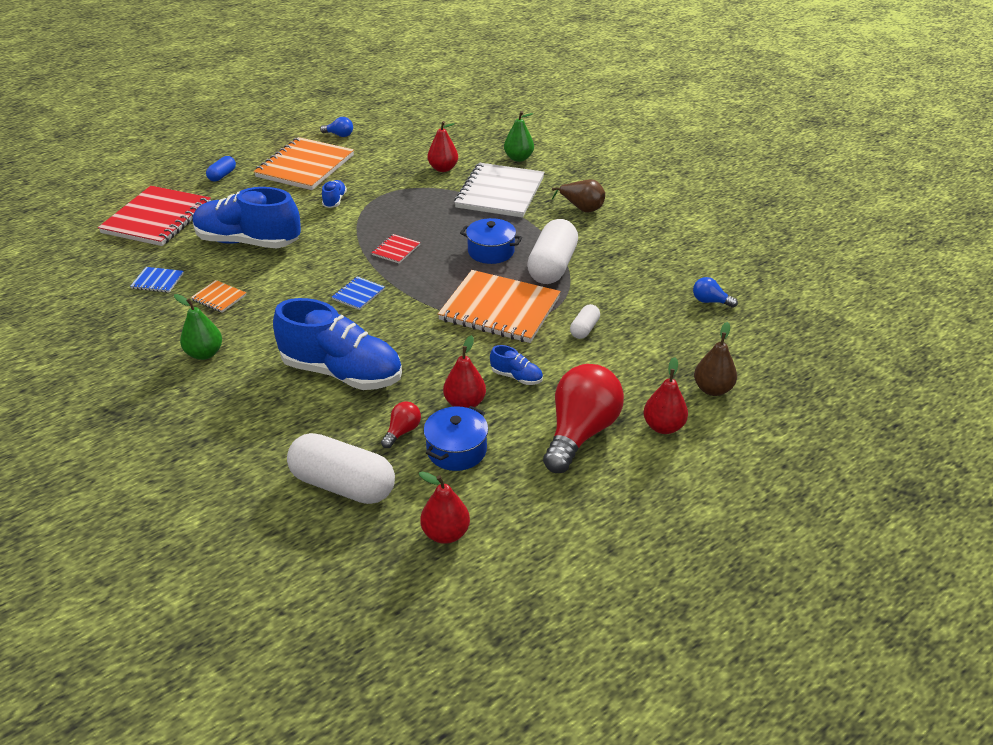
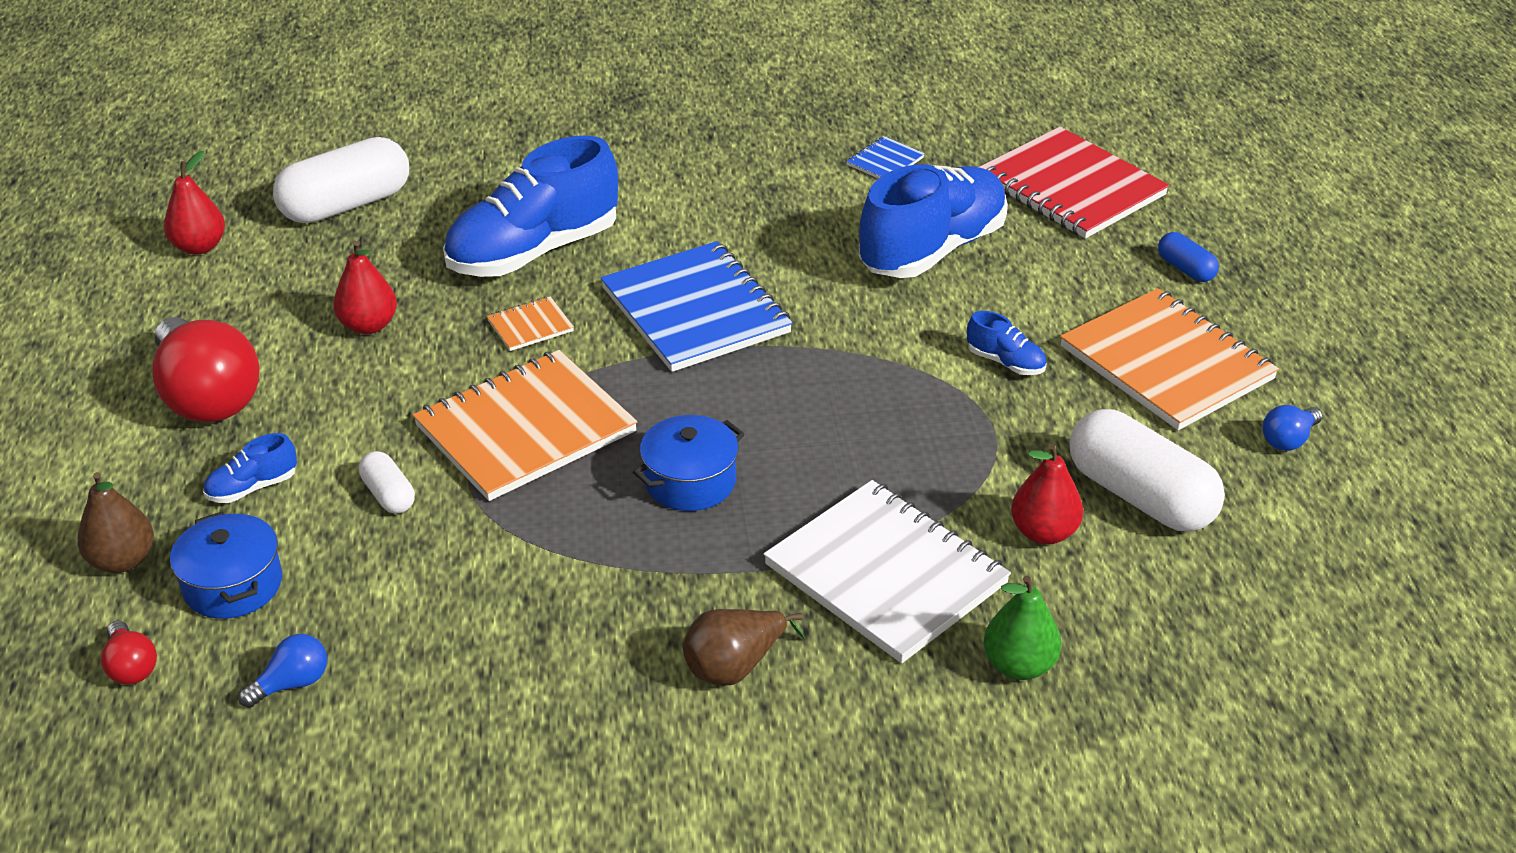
camera: 120 degrees right, 0 degrees up
(204, 353) = (680, 167): green pear -> none
(219, 298) = (798, 198): orange notebook -> orange notebook (530, 326)
(358, 294) = (696, 310): blue notebook -> blue notebook, size x2.32
(396, 250) = (786, 380): red notebook -> none
(402, 431) = (378, 265): red light bulb -> red light bulb (131, 667)
(456, 450) = (301, 293): blue pot -> blue pot (233, 585)
(516, 377) = (365, 386): blue shoe -> blue shoe (252, 488)
(552, 266) = (579, 534): white capsule -> white capsule (1140, 496)
(663, 427) = (126, 473): red pear -> none

